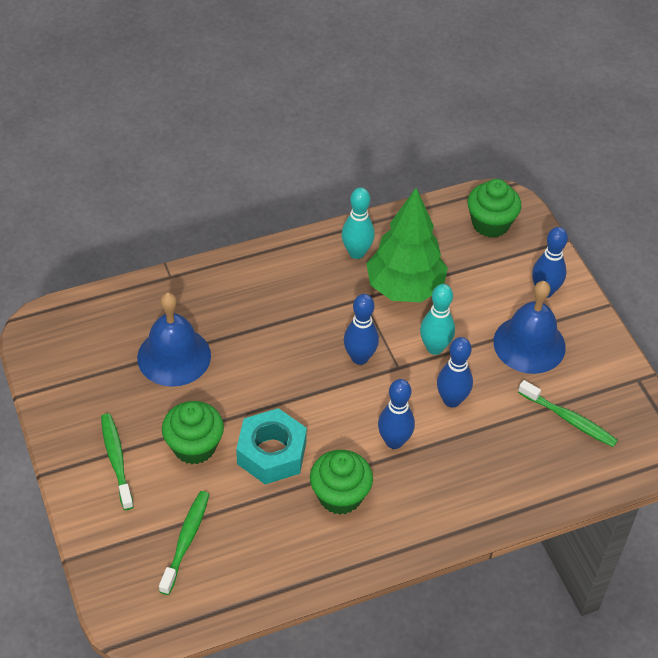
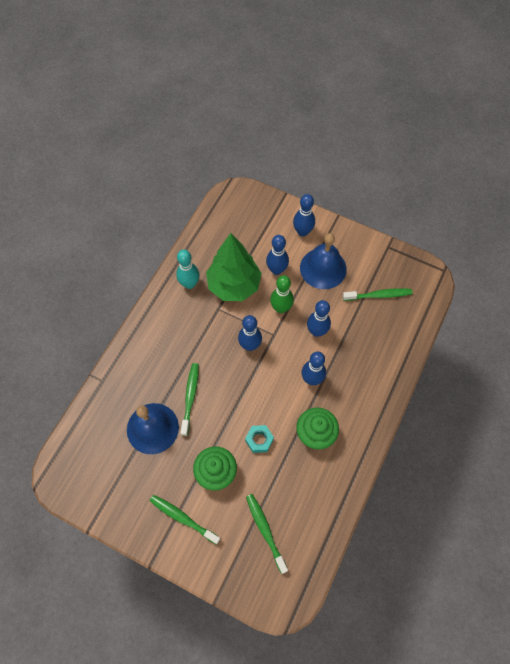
camera: 40 degrees left, 15 degrees up
(242, 358) = (190, 397): none -> green toothbrush
(271, 453) = (259, 440): turquoise nut -> turquoise nut, size x0.57
(434, 348) = (281, 308): turquoise bowling pin -> green bowling pin
(471, 307) = (276, 270): none -> blue bowling pin
(490, 224) = (241, 212): green cupcake -> none

